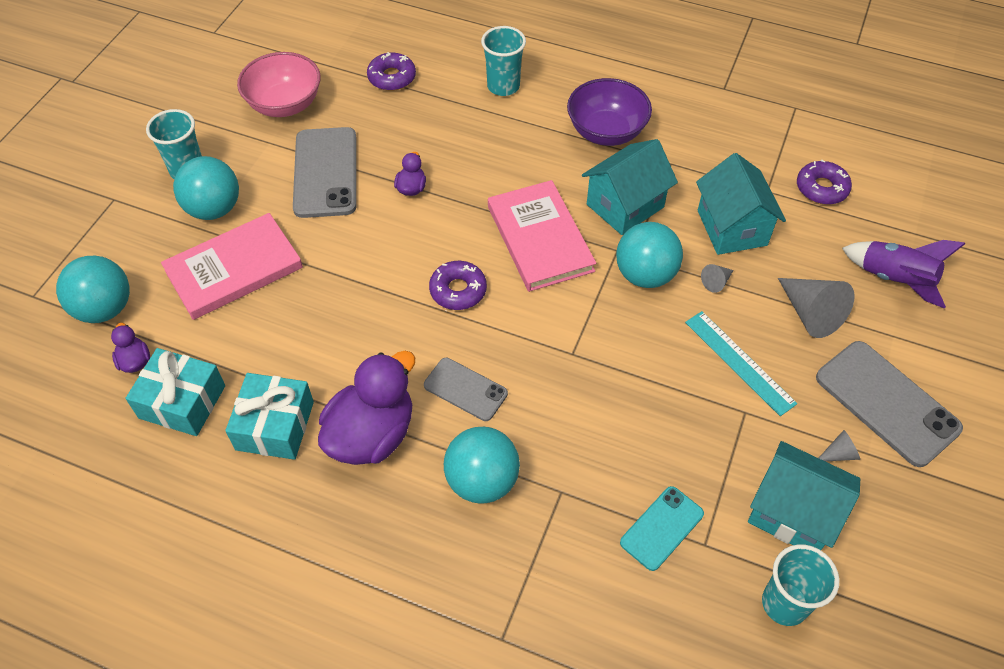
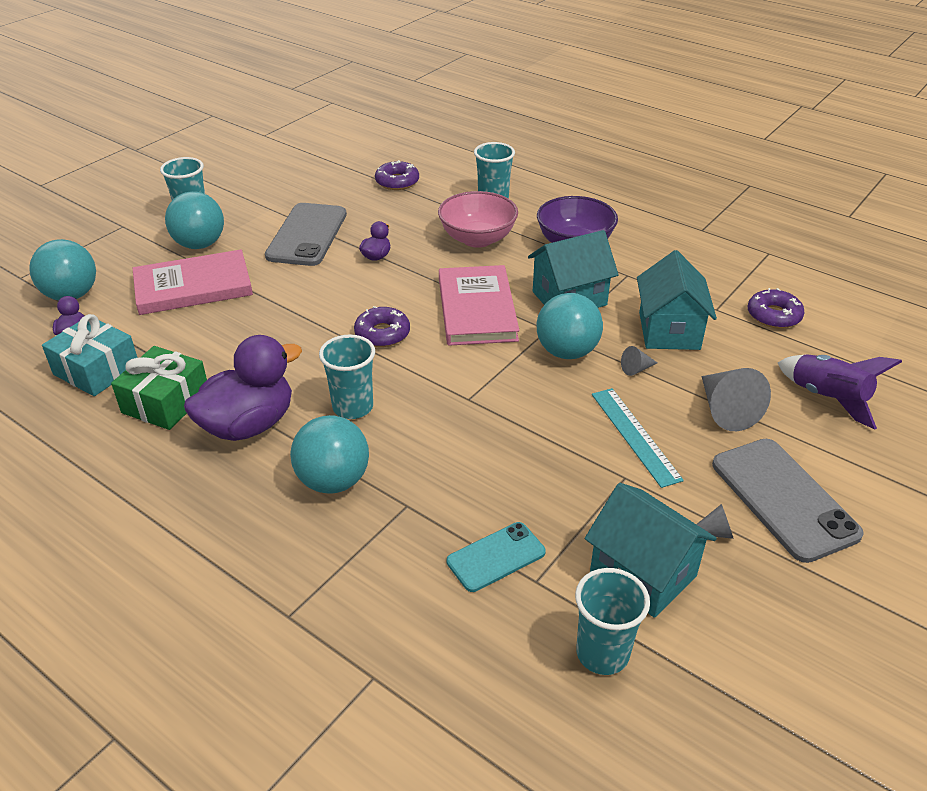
camera: 15 degrees right, 15 degrees down
(275, 425) = (166, 402): turquoise gift -> green gift
(285, 104) = (297, 186): pink bowl -> pink bowl (477, 239)
(465, 389) = (353, 407): grey phone -> turquoise cup

